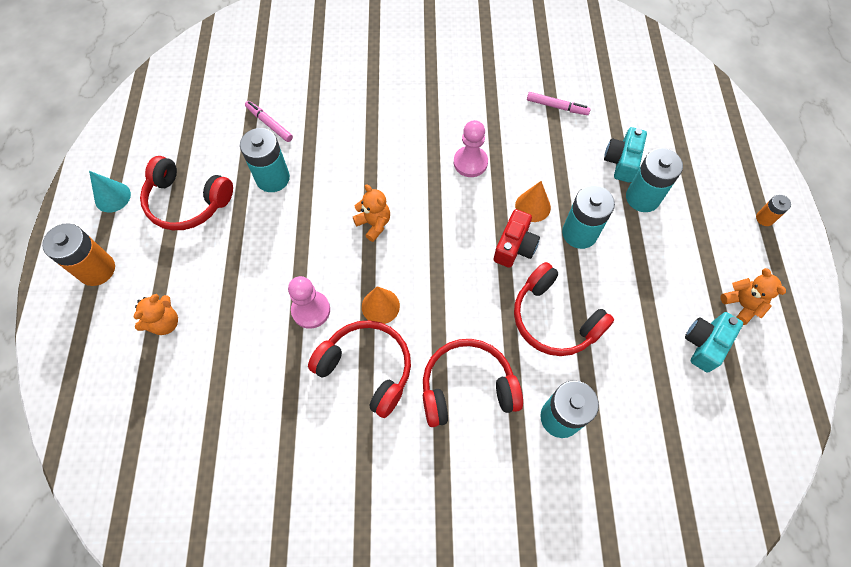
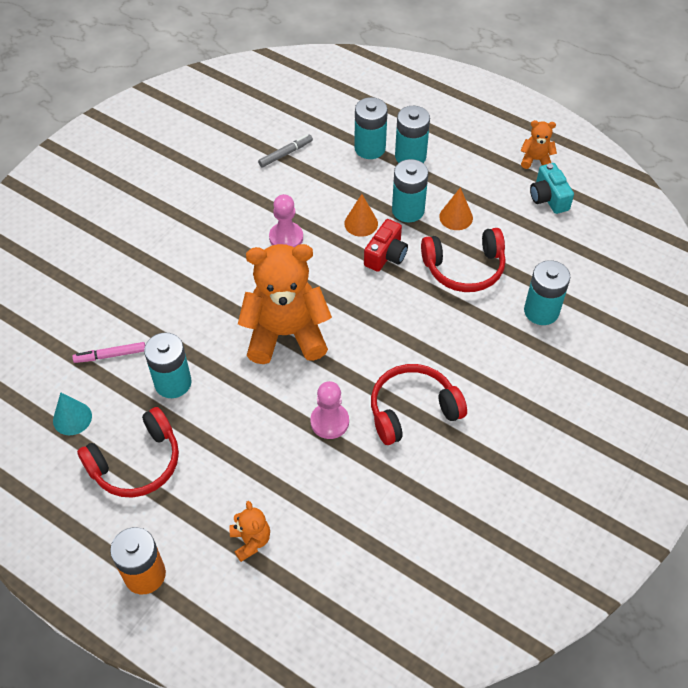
camera: 55 degrees left, 10 degrees down
(112, 197) = (72, 525): turquoise cone -> turquoise cone (72, 418)
(374, 224) = (286, 334): orange teddy bear -> orange teddy bear, size x2.24
(380, 306) = (365, 371): orange cone -> orange cone (456, 217)
(467, 387) = (477, 353): red headphones -> none
(515, 246) = (386, 255): red camera -> red camera turned 60 degrees clockwise
(557, 107) = (285, 154): pink marker -> grey marker
(621, 161) = (370, 148): turquoise camera -> turquoise battery
(764, 218) = (483, 104): orange battery -> none

